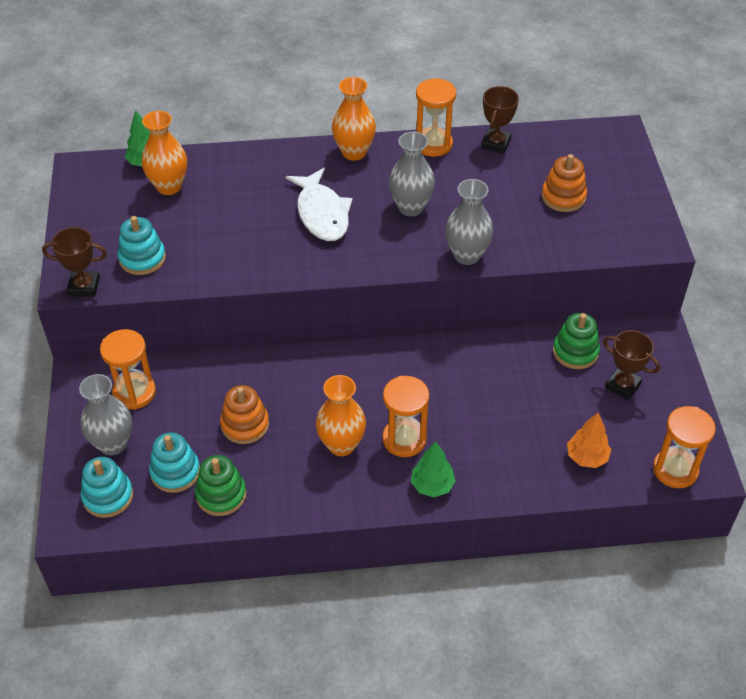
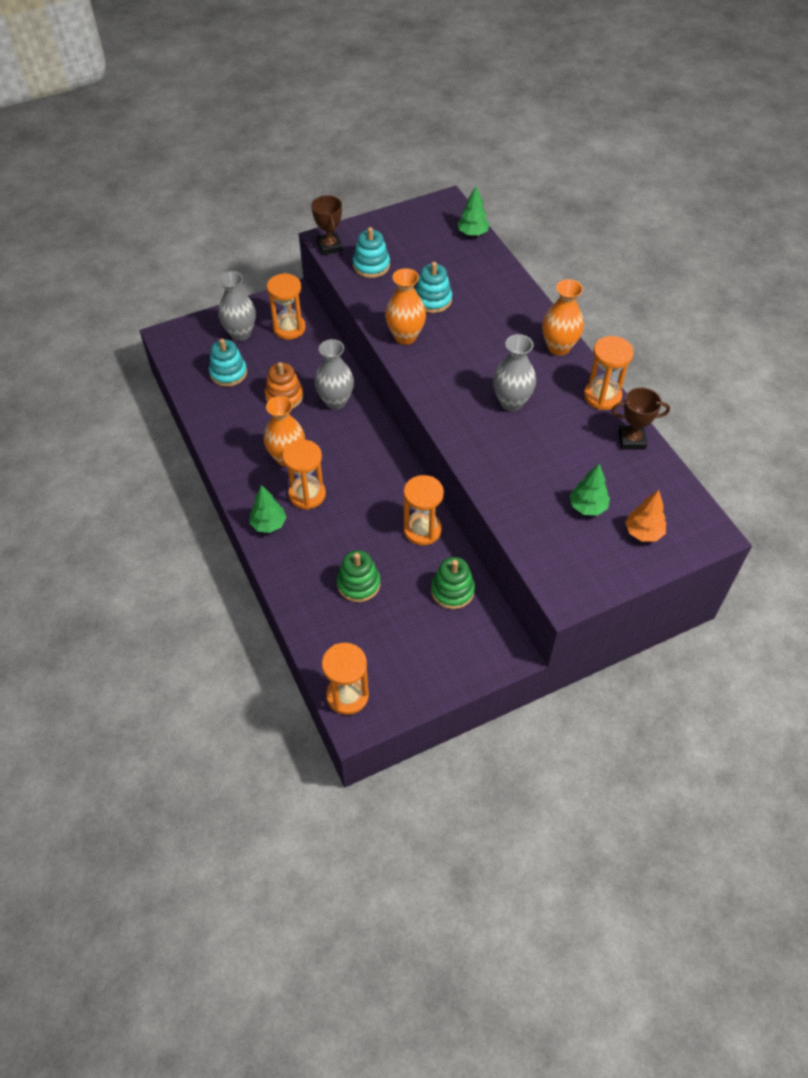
camera: 70 degrees right, 5 degrees up
(108, 496) = (196, 346): turquoise stacking toy -> turquoise stacking toy (432, 300)
(169, 186) = (454, 254): orange vase -> orange vase (405, 336)
(221, 495) = (217, 403): green stacking toy -> green stacking toy (358, 584)
(322, 213) = (473, 349): white fish -> none
(467, 255) = (473, 454): grey vase -> grey vase (335, 401)
(492, 353) = (422, 530): none -> orange hourglass
(563, 197) = (587, 507): orange stacking toy -> green tree
(586, 457) = (336, 624): orange tree -> orange tree (643, 532)
(622, 385) = (428, 636): brown trophy -> none

